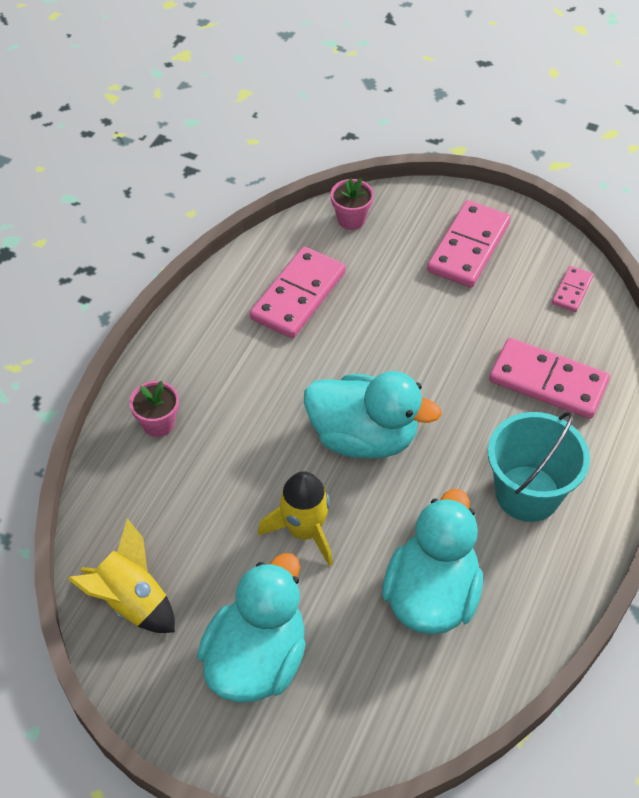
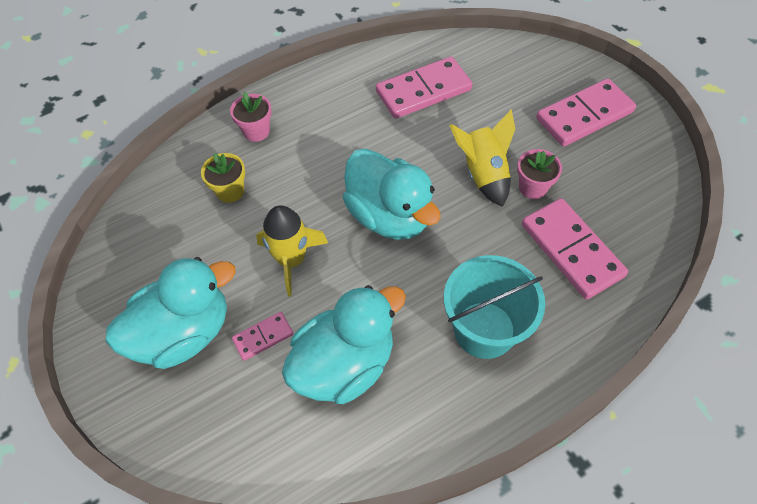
camera: 35 degrees right, 5 degrees up
(131, 601) = (140, 241): yellow rocket -> yellow rocket (483, 174)
(184, 499) = (230, 191): none -> yellow flower pot
(351, 219) = (506, 55): pink flower pot -> pink flower pot (532, 187)
(572, 290) = (648, 189): pink domino -> pink domino (263, 337)

